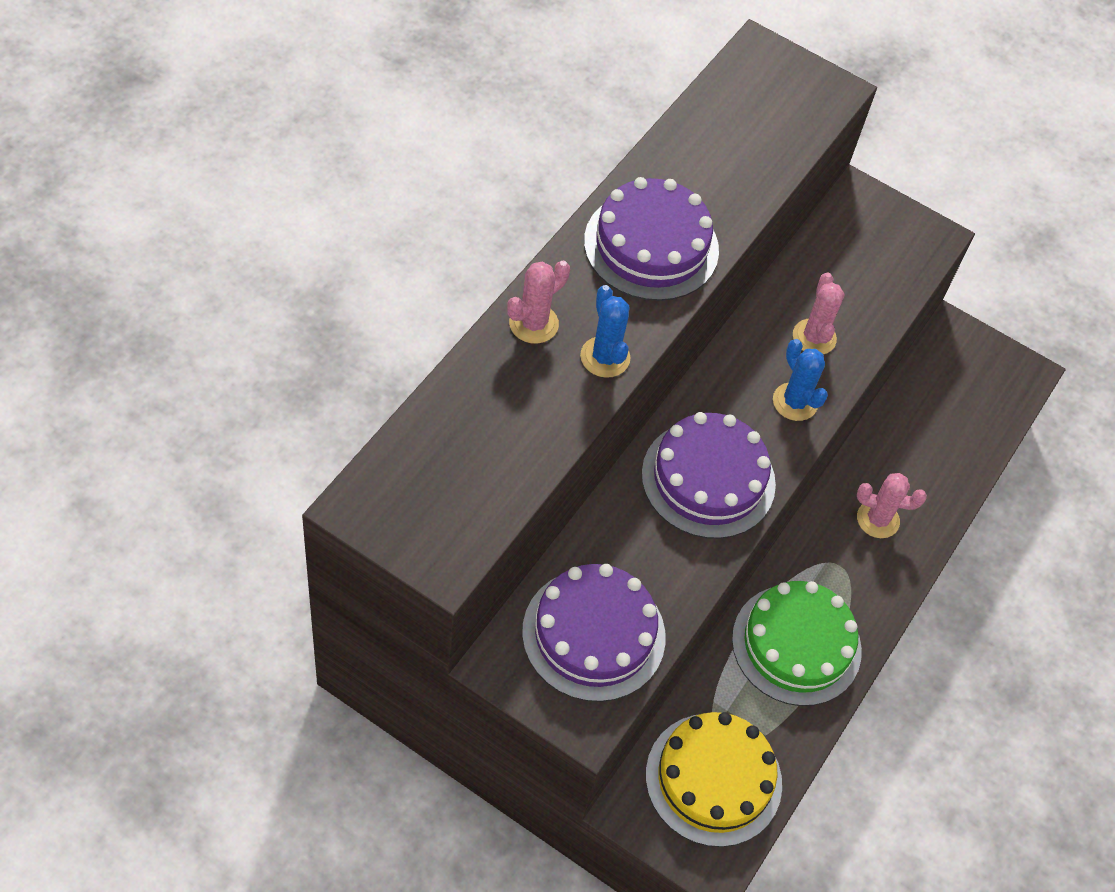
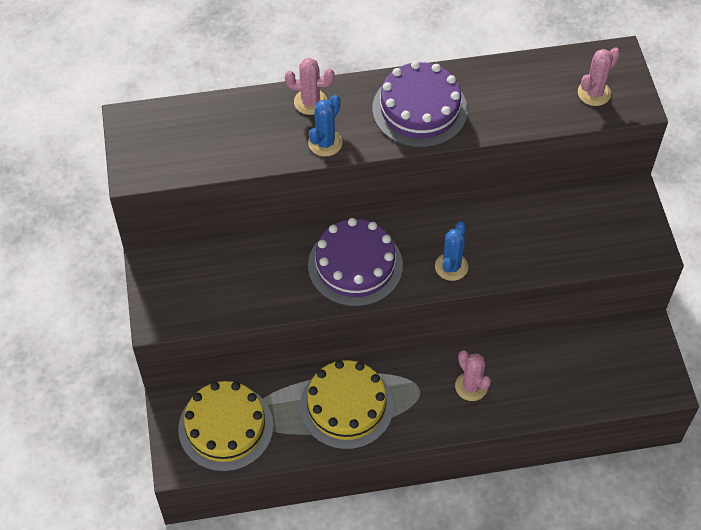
camera: 55 degrees right, 0 degrees up
(593, 634) = (207, 287): purple cake -> none
(796, 644) = (346, 406): green cake -> yellow cake
(814, 337) = (505, 244): pink cactus -> pink cactus (594, 93)

